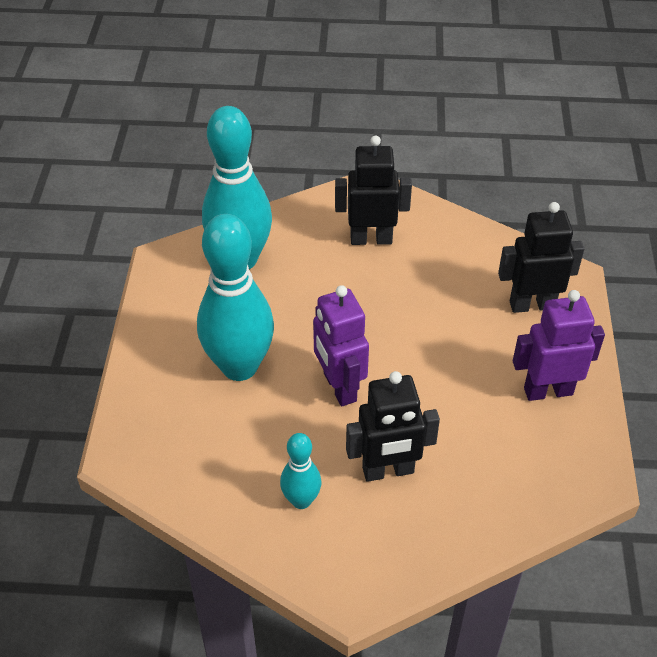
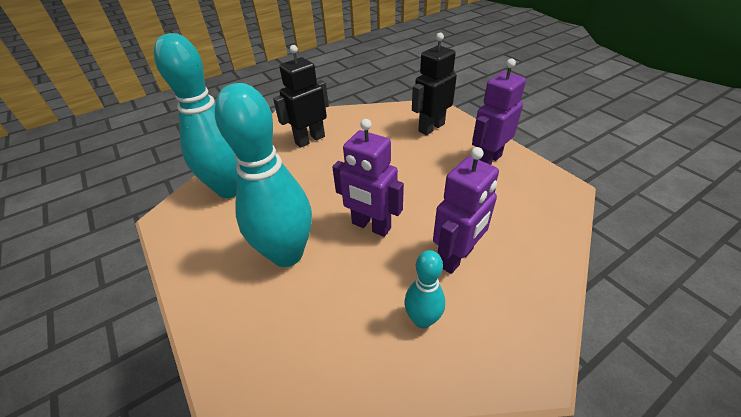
camera: 35 degrees left, 5 degrees down
(388, 471) = (456, 257): black robot -> purple robot

